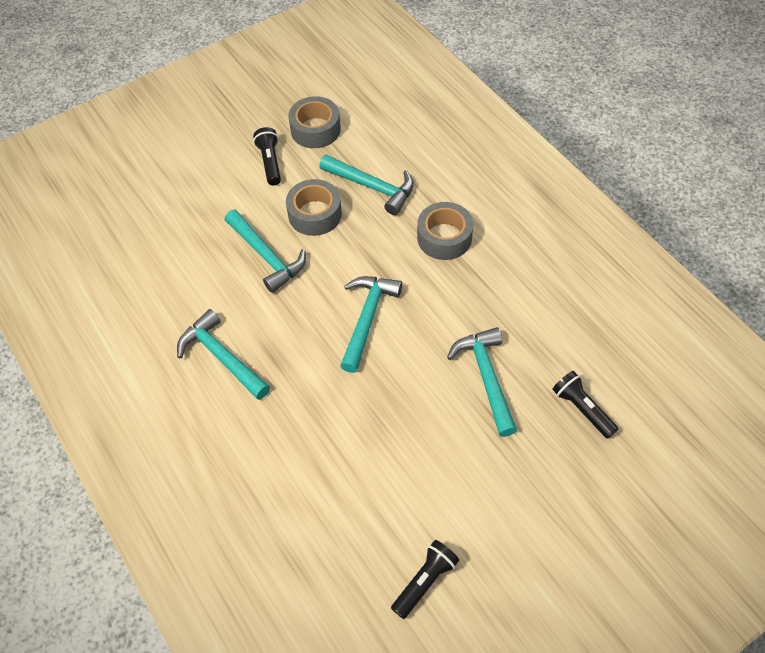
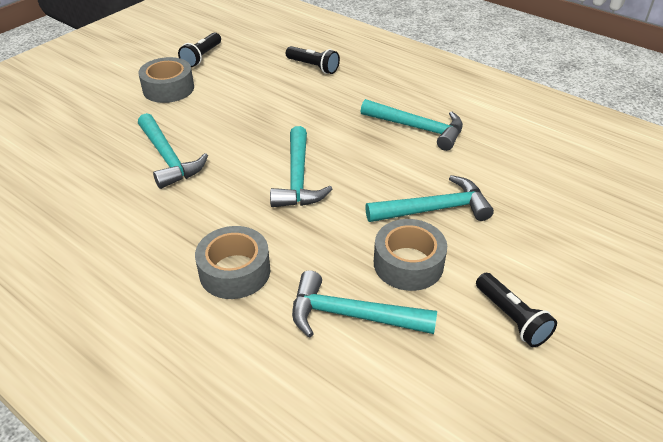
camera: 160 degrees right, 15 degrees down
(266, 256) = (434, 209): turquoise hammer -> turquoise hammer turned 135 degrees clockwise
(315, 129) = (484, 389): grey tape -> grey tape (168, 88)
(582, 409) = (77, 154): black flashlight -> black flashlight (313, 67)

